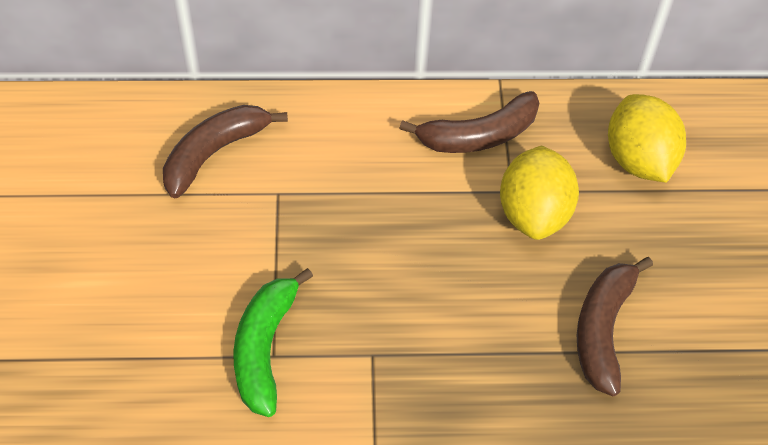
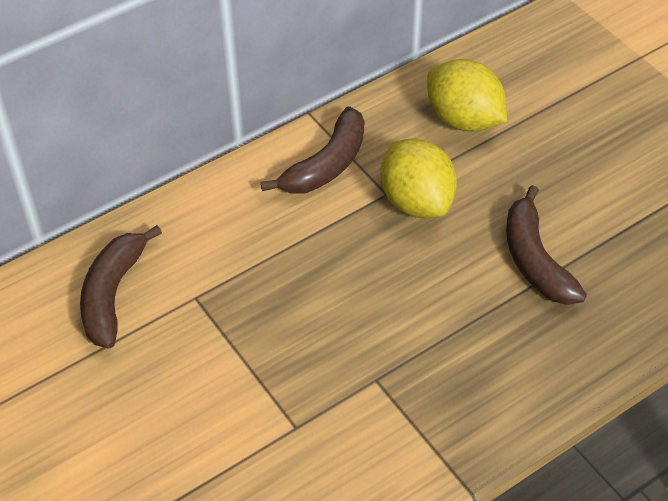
camera: 30 degrees left, 5 degrees down
(265, 348) = (284, 425): green banana -> none

